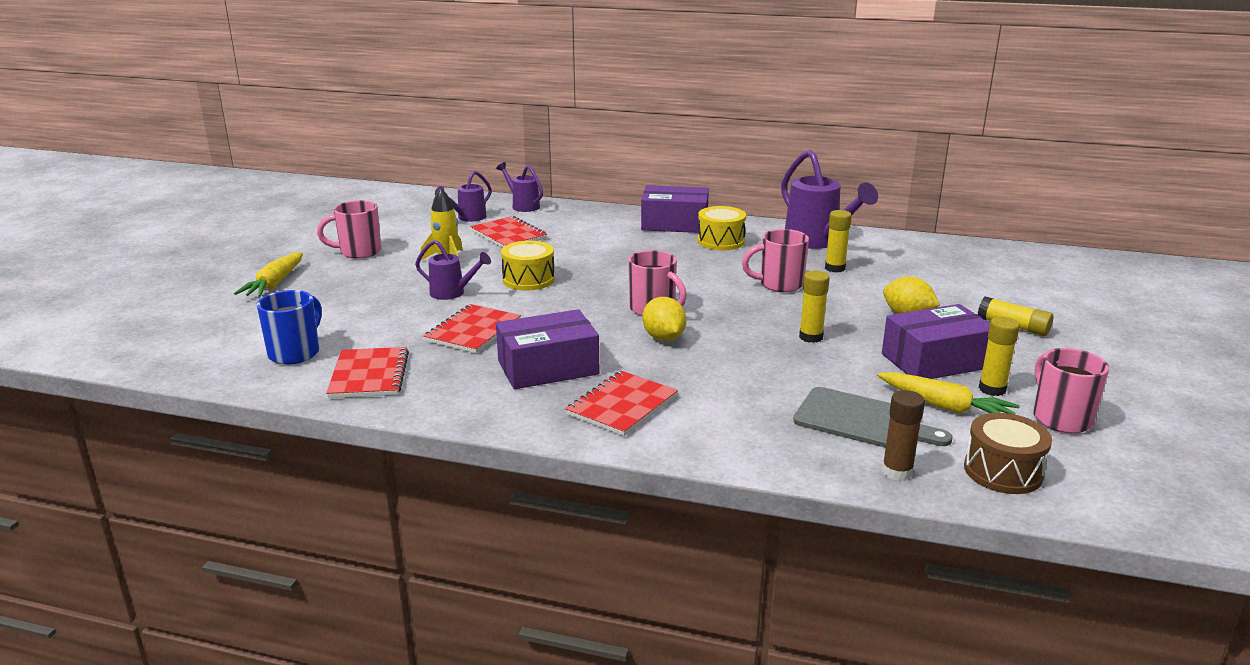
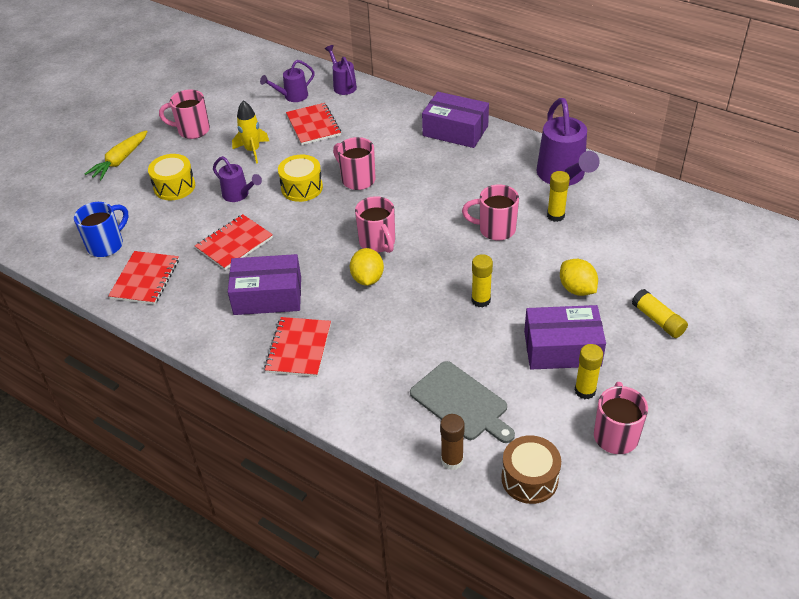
camera: 20 degrees right, 20 degrees up
(591, 267) = (357, 179): none -> pink mug
(622, 405) = (299, 348): red notebook -> red notebook turned 45 degrees counterclockwise
(721, 241) = (480, 162): yellow drum -> yellow drum (174, 187)
(945, 407) = (533, 402): yellow carrot -> none

